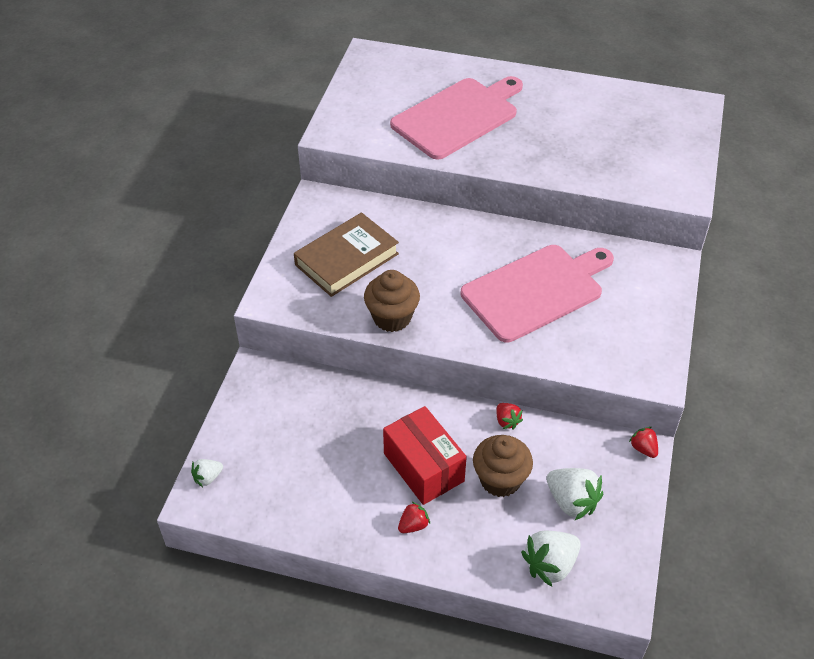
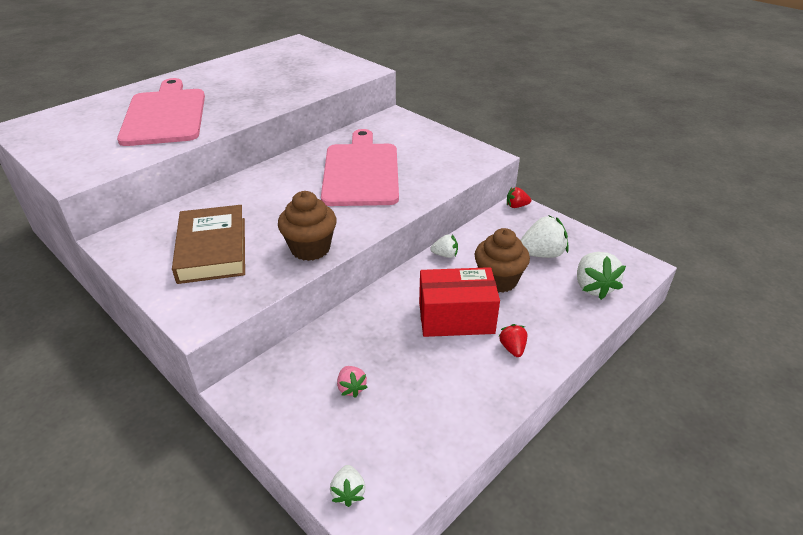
camera: 60 degrees left, 10 degrees down
(298, 432) = (351, 388): none -> pink strawberry
(507, 421) = (445, 255): red strawberry -> white strawberry

